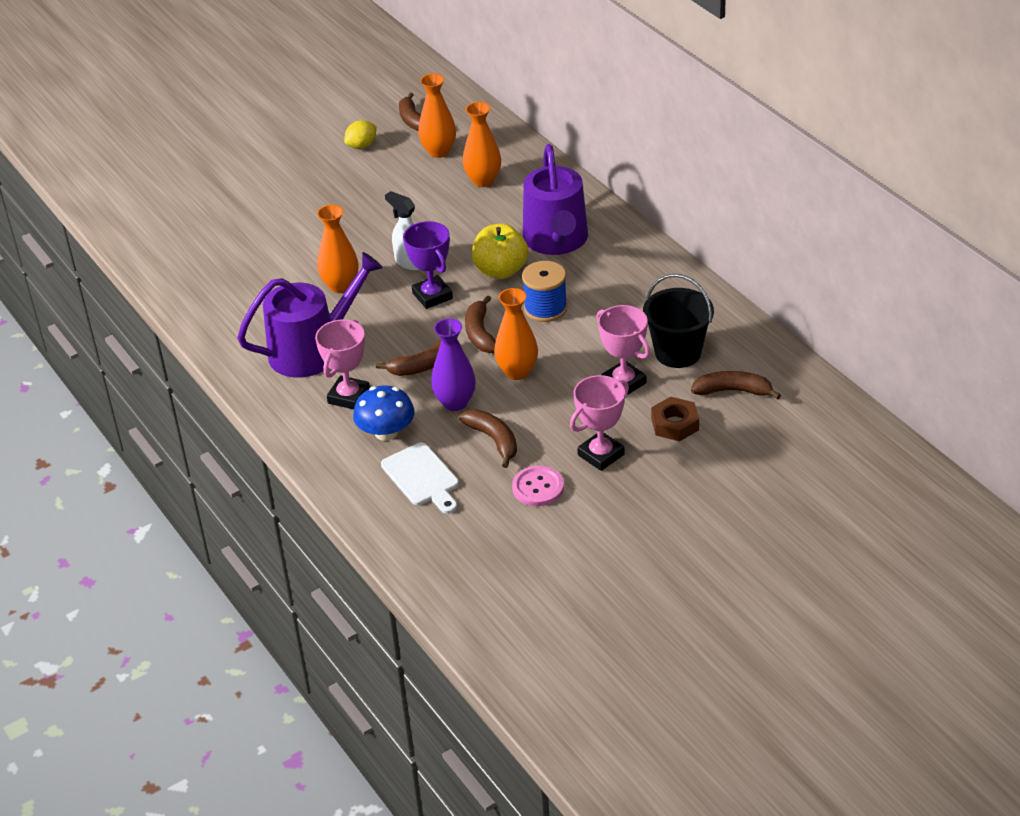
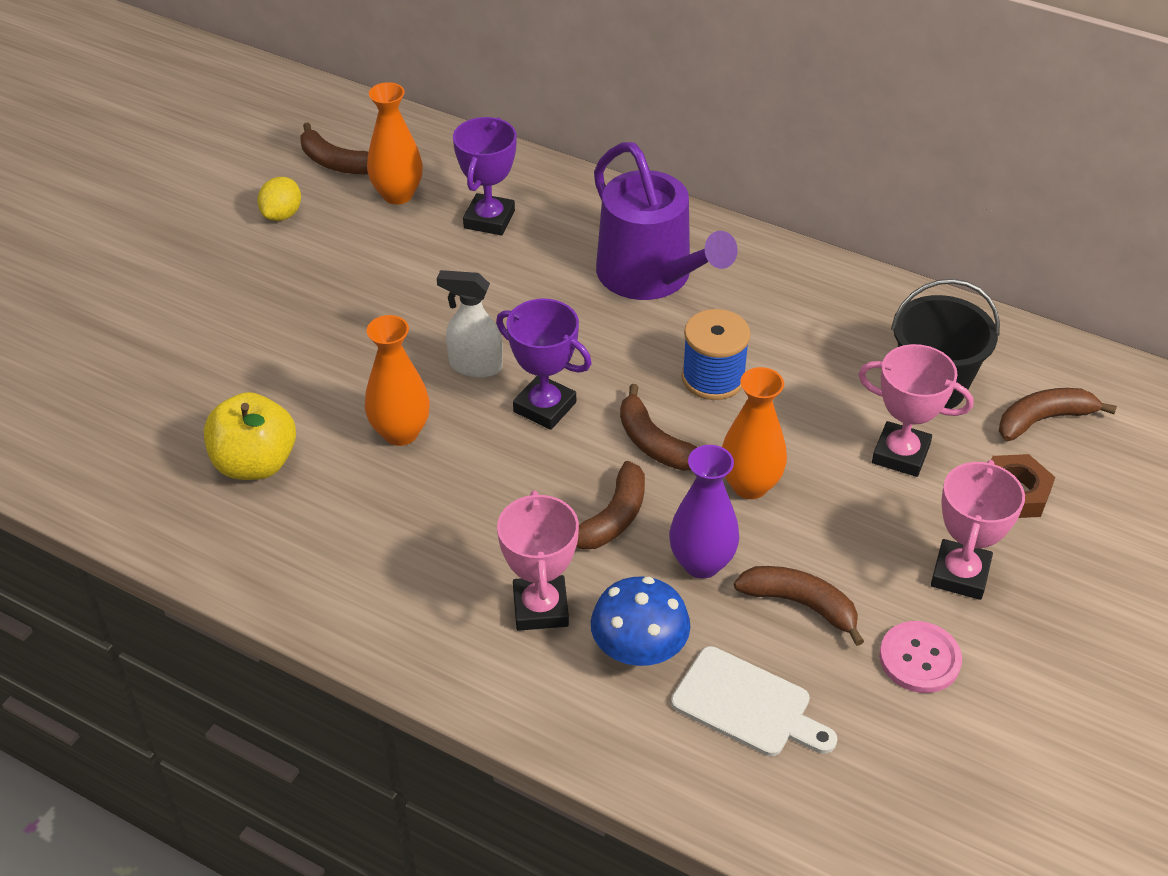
camera: 30 degrees left, 5 degrees up
(312, 350) = (431, 549): purple watering can -> none
(483, 181) = (489, 219): orange vase -> purple trophy
(501, 270) = (611, 341): yellow apple -> yellow apple (255, 463)

